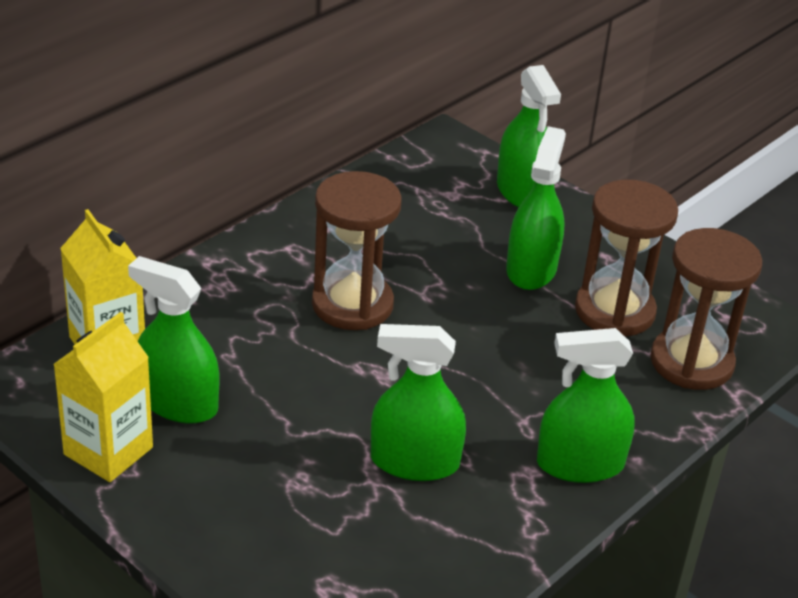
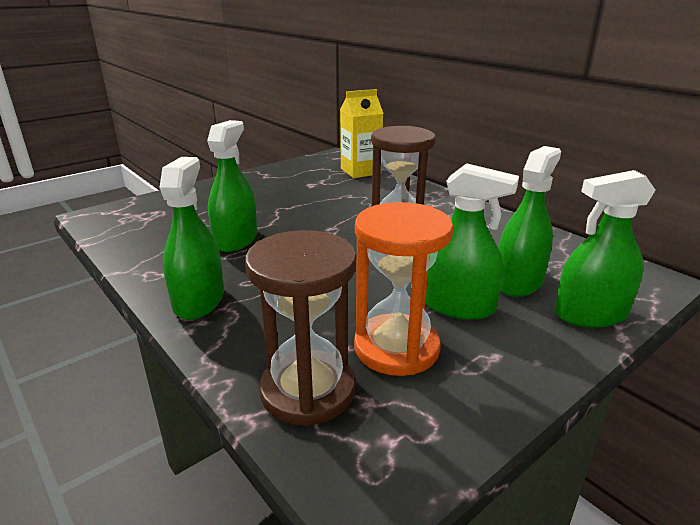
camera: 100 degrees right, 10 degrees down
(108, 451) = (281, 172): yellow carton -> none
(178, 403) = (311, 184): green spray bottle -> green spray bottle (518, 281)
(614, 311) = (396, 348): brown hourglass -> orange hourglass

